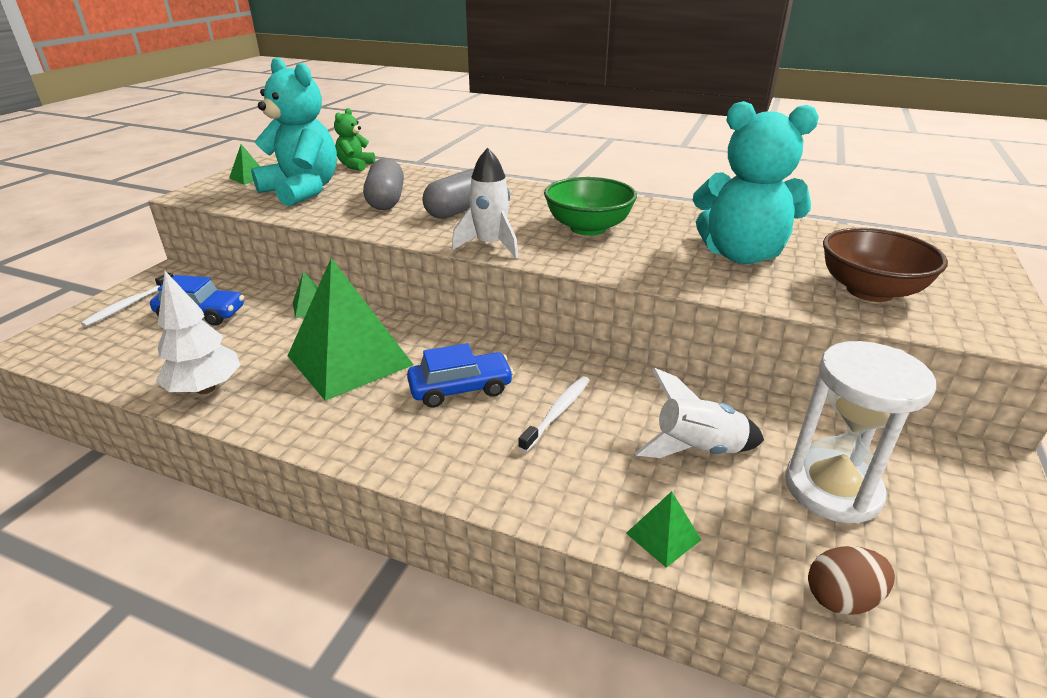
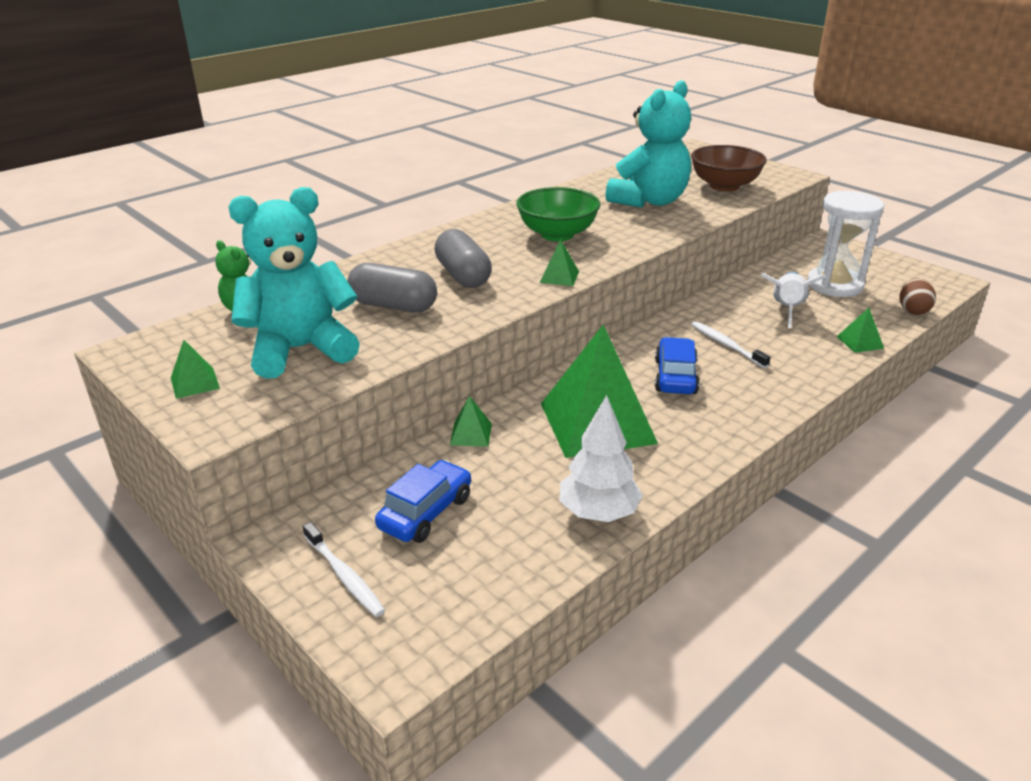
camera: 65 degrees left, 0 degrees up
(490, 245) = (559, 277): white rocket -> green pyramid

